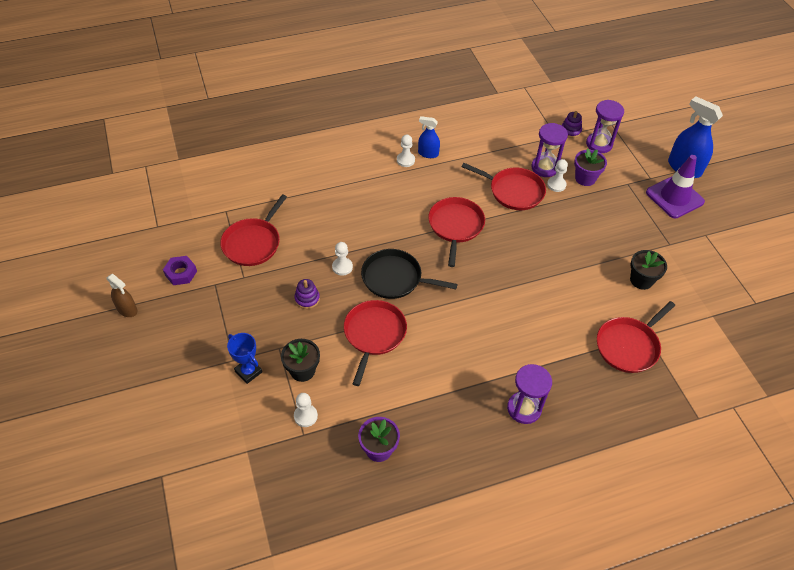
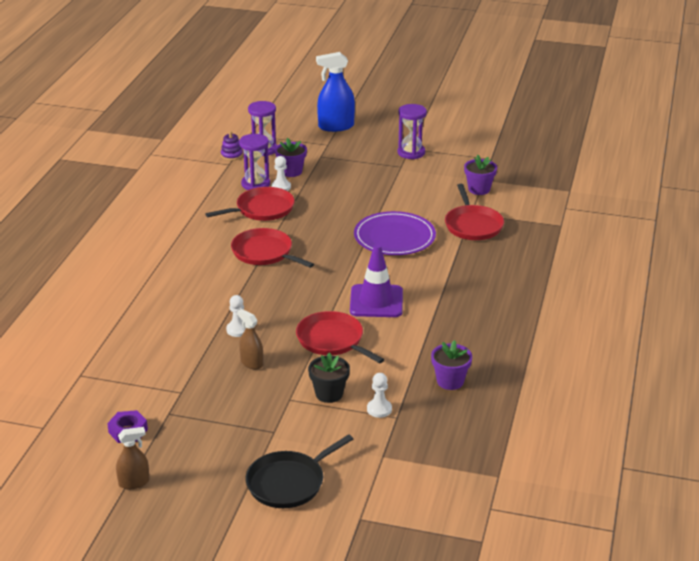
camera: 55 degrees left, 20 degrees down
(248, 371) = (297, 426): blue trophy -> none
(253, 243) = (145, 371): red pan -> none
(307, 299) = (251, 363): purple stacking toy -> brown spray bottle
(395, 278) = (284, 306): black pan -> black pan (289, 482)
(405, 160) = (154, 247): white pawn -> none
(428, 153) = (162, 233): blue spray bottle -> none
(524, 408) = (481, 295): purple hourglass -> purple hourglass (411, 152)
(555, 298) = (394, 237): none -> purple plate
(641, 280) = (420, 193): black flower pot -> none
(674, 197) = (359, 143): purple traffic cone -> purple traffic cone (376, 301)
(693, 320) = (479, 189): none -> purple flower pot

